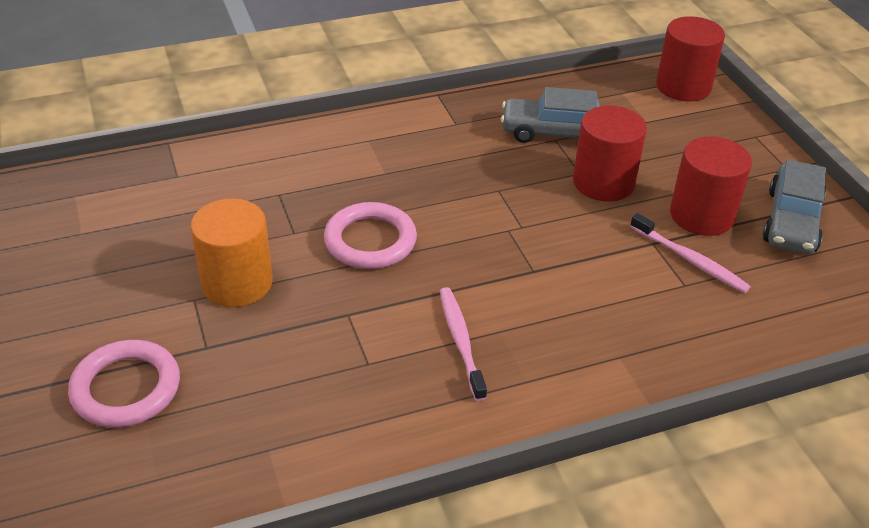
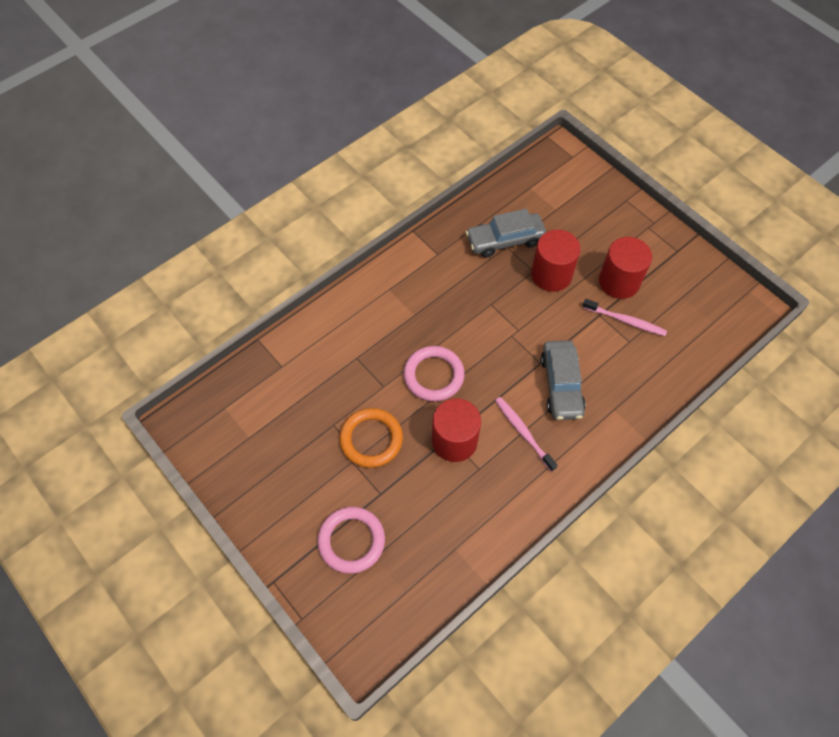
camera: 20 degrees left, 20 degrees up
(237, 283) = (371, 439): orange cylinder -> orange ring
(683, 87) = (566, 168): red cylinder -> red cylinder (454, 441)
(791, 221) = (671, 267): grey car -> grey car (561, 385)

